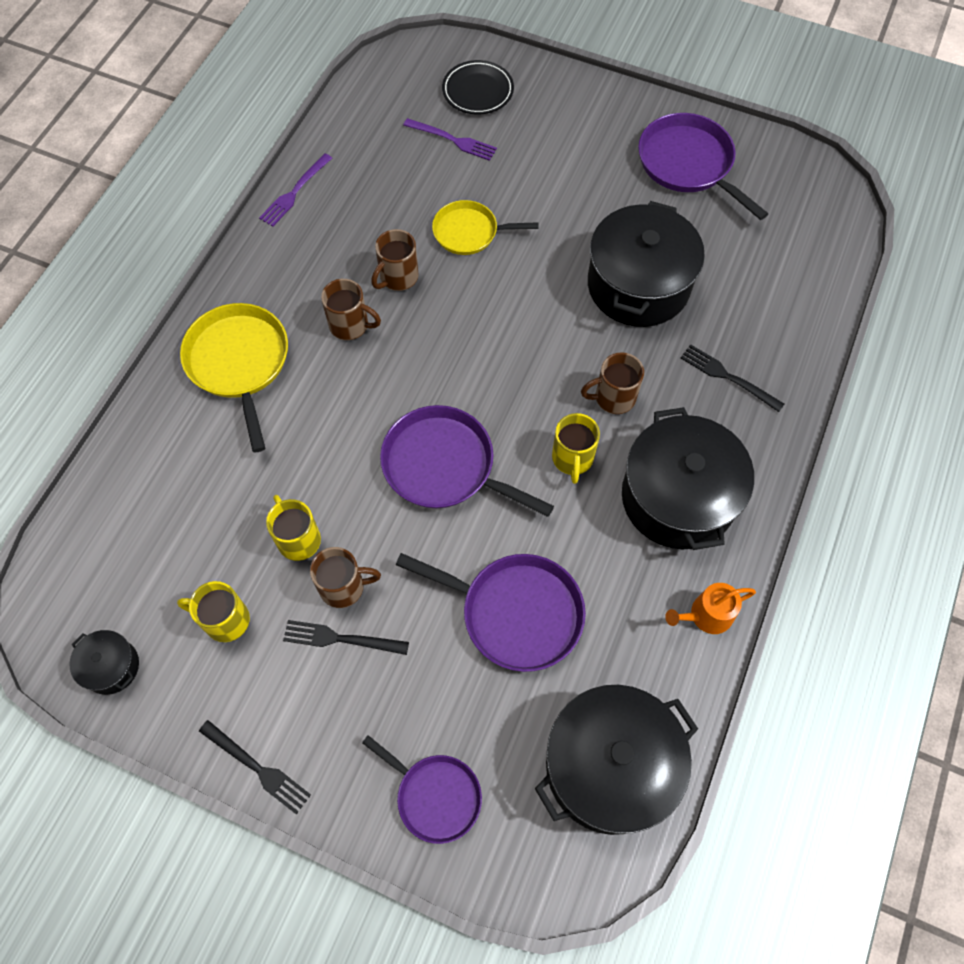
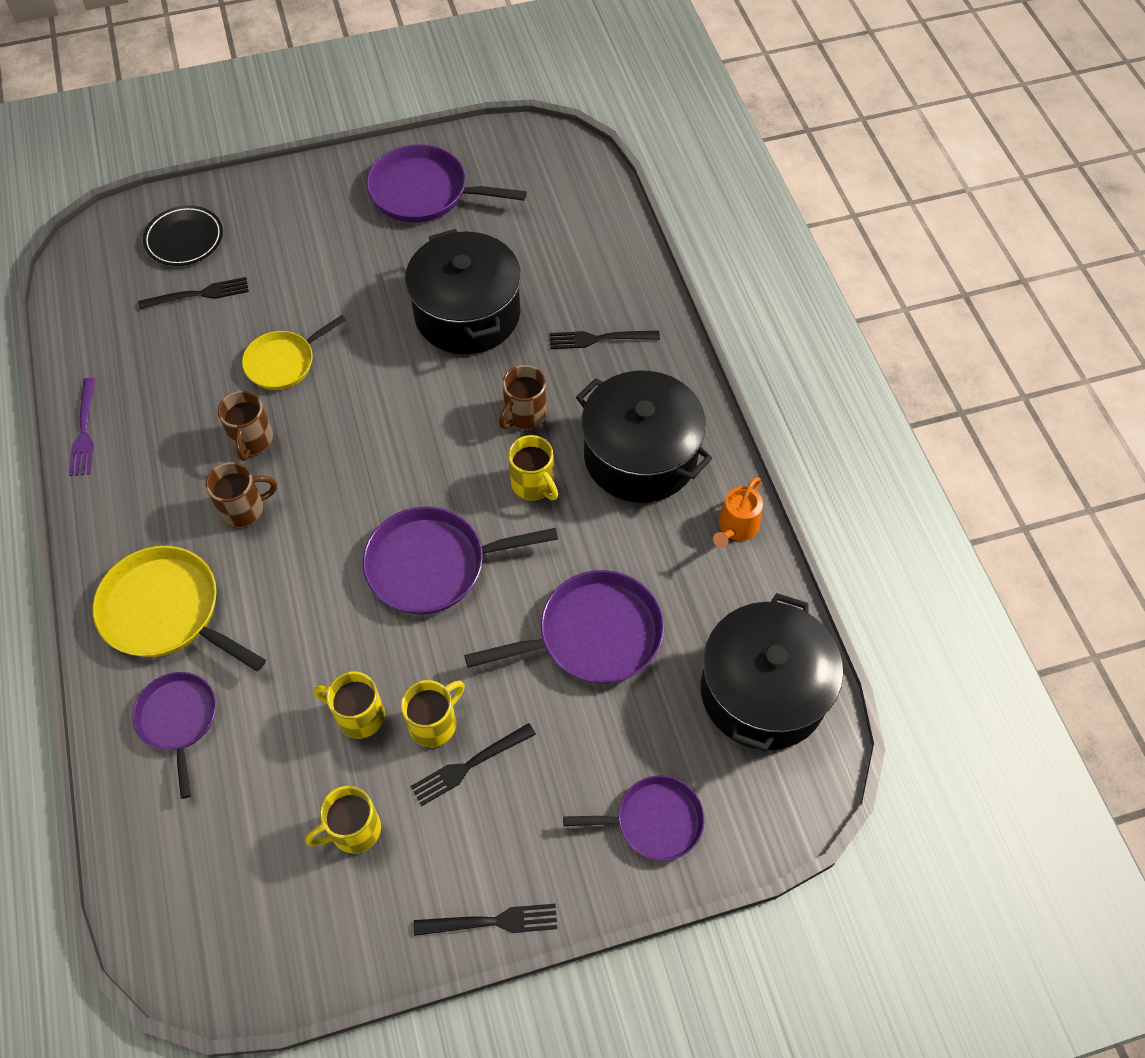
camera: 40 degrees left, 5 degrees down
(111, 667) = (283, 951): black pot -> none
(183, 447) = (178, 720): none -> purple pan
(344, 587) = (434, 723): brown mug -> yellow mug
(454, 140) = (200, 294): purple fork -> black fork

